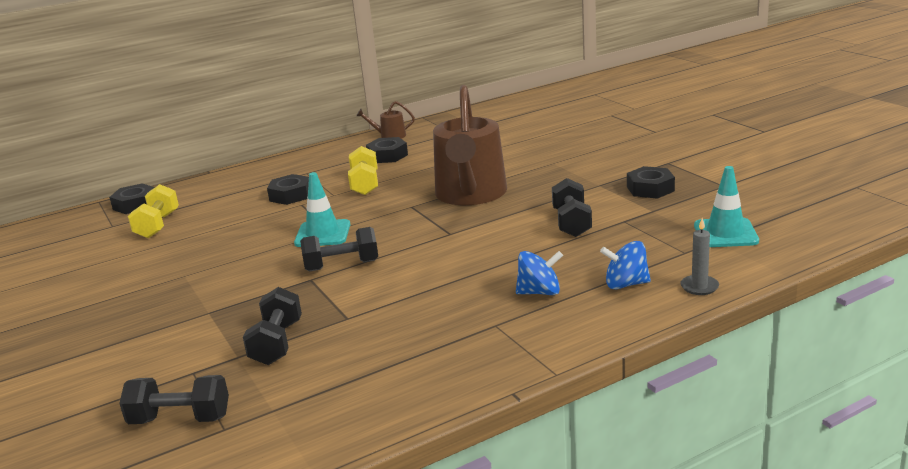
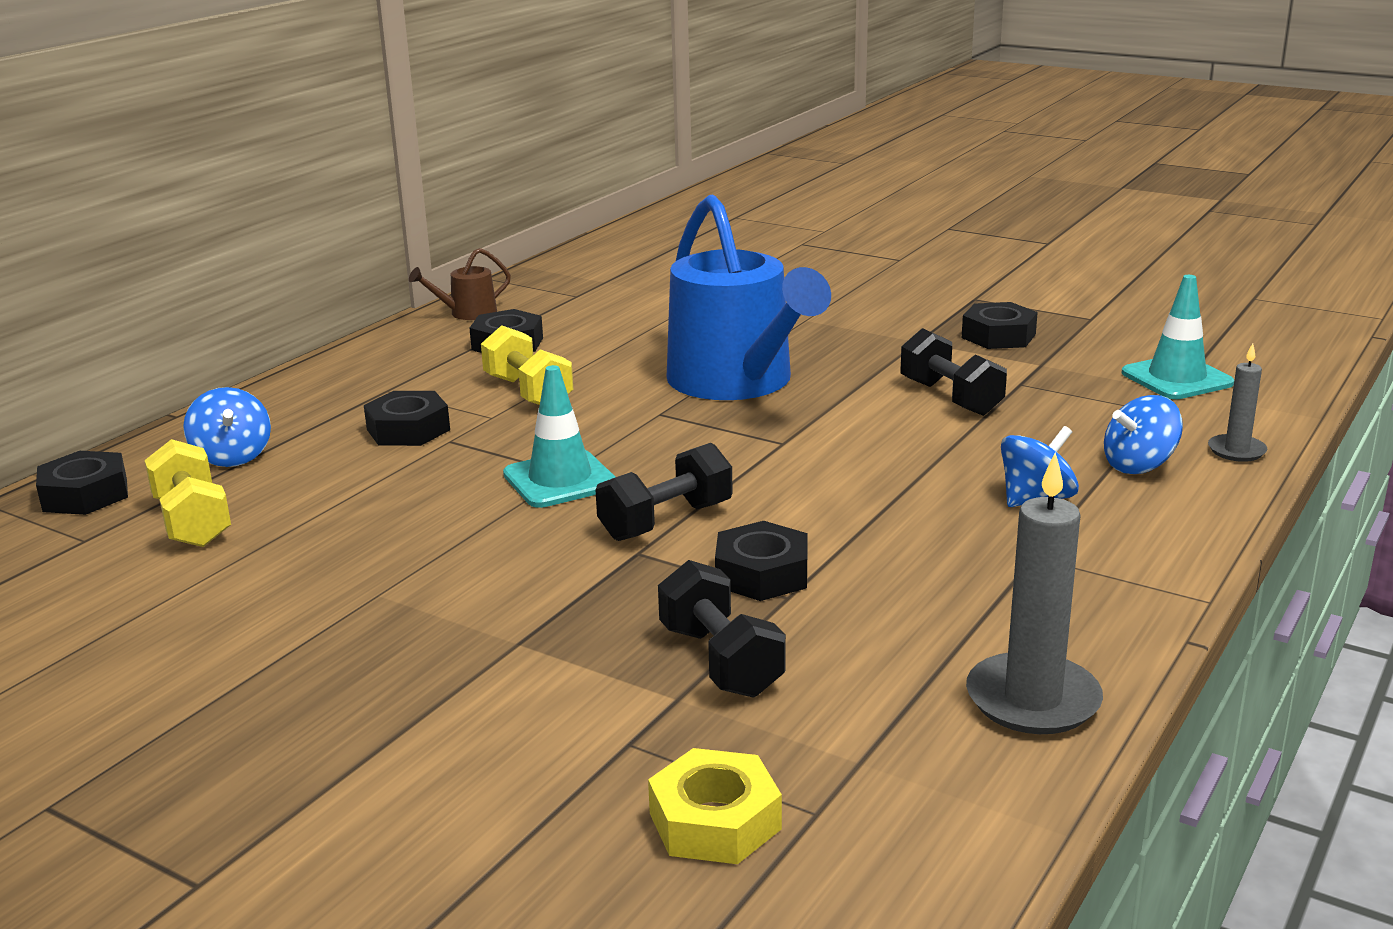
camera: 30 degrees left, 0 degrees up
(180, 419) = (715, 821): black dumbbell -> yellow nut
(207, 196) = (232, 456): none -> blue spinning top
(350, 303) = (761, 574): none -> black nut
(390, 402) = (1033, 700): none -> grey candle
(470, 194) = (737, 382): brown watering can -> blue watering can

